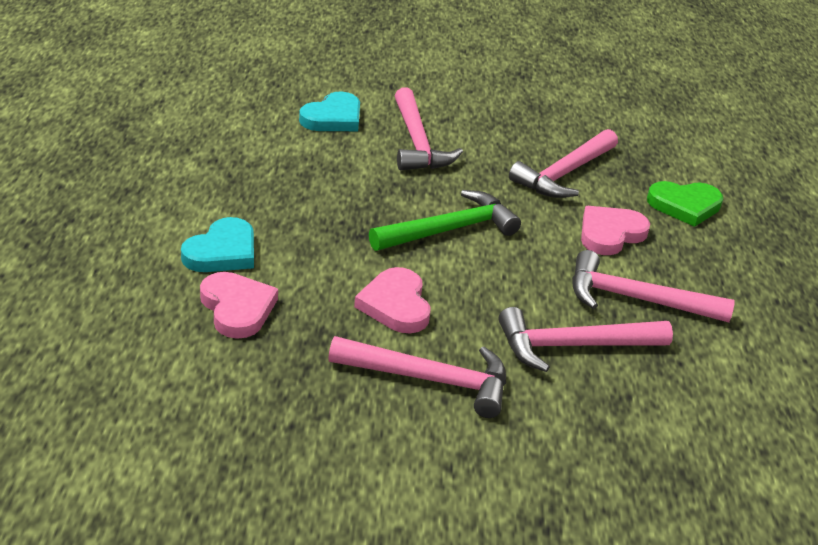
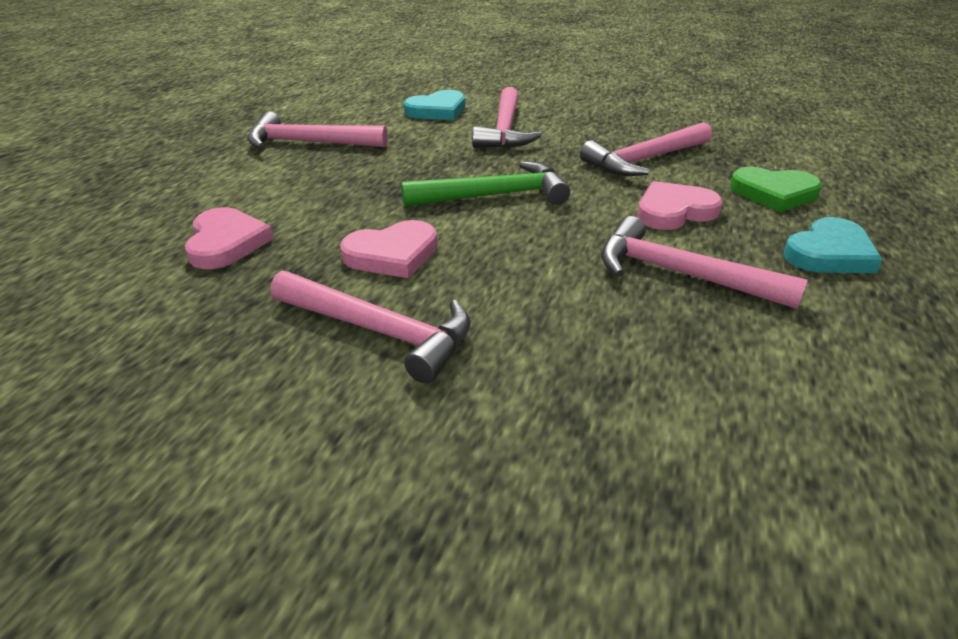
camera: 20 degrees right, 0 degrees up
(222, 252) = (254, 197): turquoise heart -> turquoise heart (829, 253)
(395, 305) = (392, 254): pink heart -> pink heart turned 120 degrees counterclockwise
(574, 346) = (579, 315): pink hammer -> pink hammer (309, 143)

